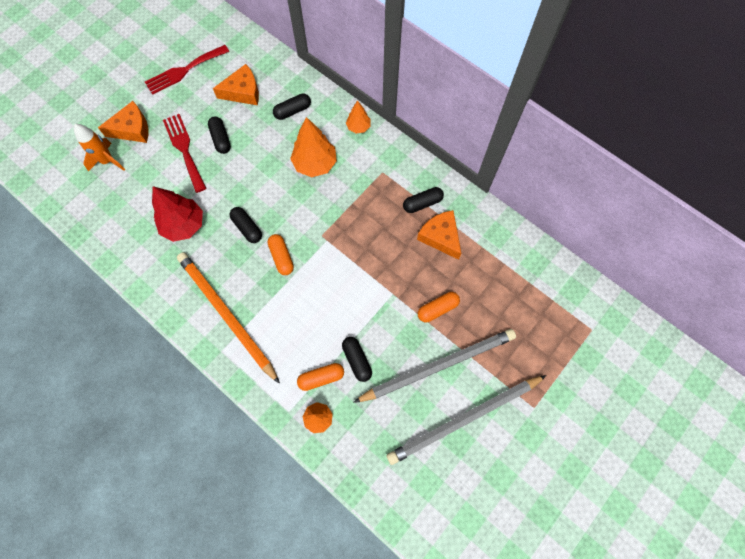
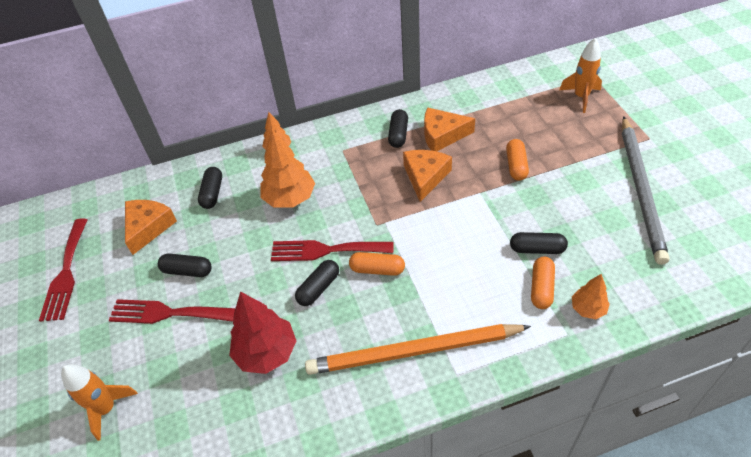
camera: 55 degrees left, 20 degrees down
(132, 129) = (89, 361): orange cheese -> orange cheese (425, 177)
(247, 228) = (318, 288): black capsule -> black capsule turned 45 degrees counterclockwise
(281, 214) = (325, 250): none -> red fork
(438, 365) = (576, 187): grey pencil -> none
(555, 329) = (581, 97): none -> orange rocket

